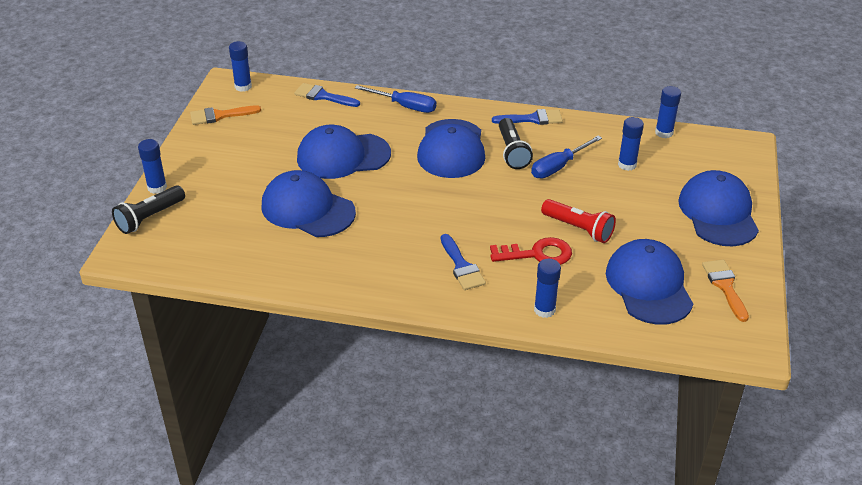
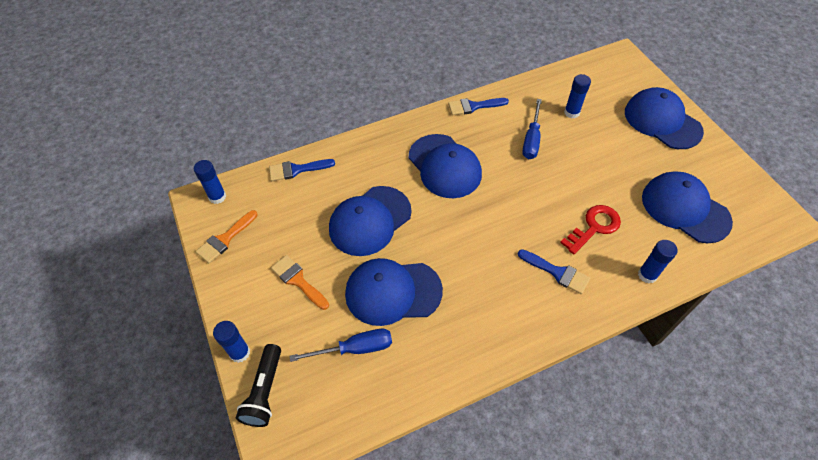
camera: 35 degrees left, 15 degrees up
(405, 106) = (371, 144): blue screwdriver -> blue screwdriver (355, 348)
(512, 152) = (489, 144): black flashlight -> none
(532, 119) = (473, 106): blue brush -> blue brush turned 150 degrees counterclockwise
(579, 229) = (597, 187): red flashlight -> none
(664, 133) = (567, 72): blue glue stick -> none
(725, 286) = (725, 180): orange brush -> orange brush (298, 280)

